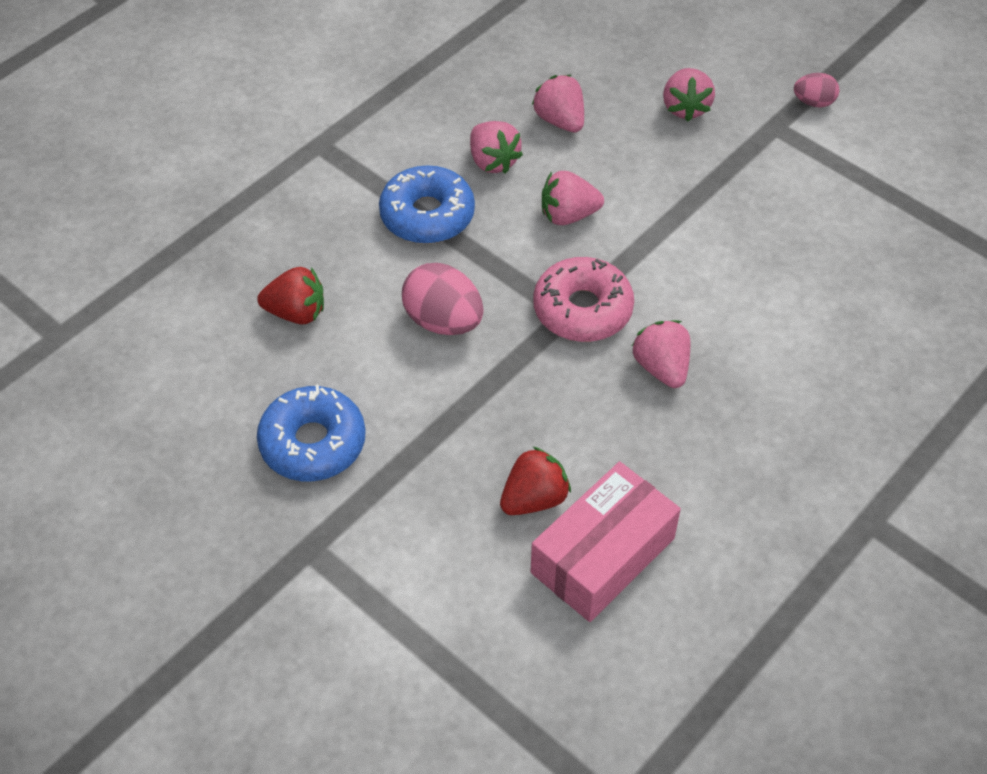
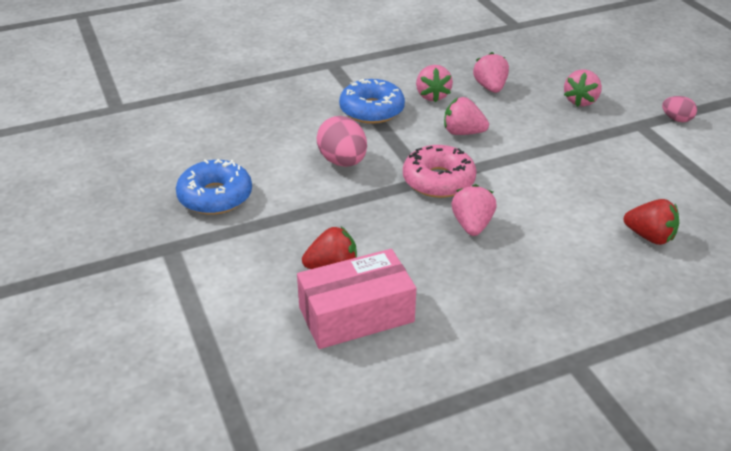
camera: 25 degrees right, 15 degrees down
(296, 312) = (256, 133): red strawberry -> red strawberry (649, 237)

